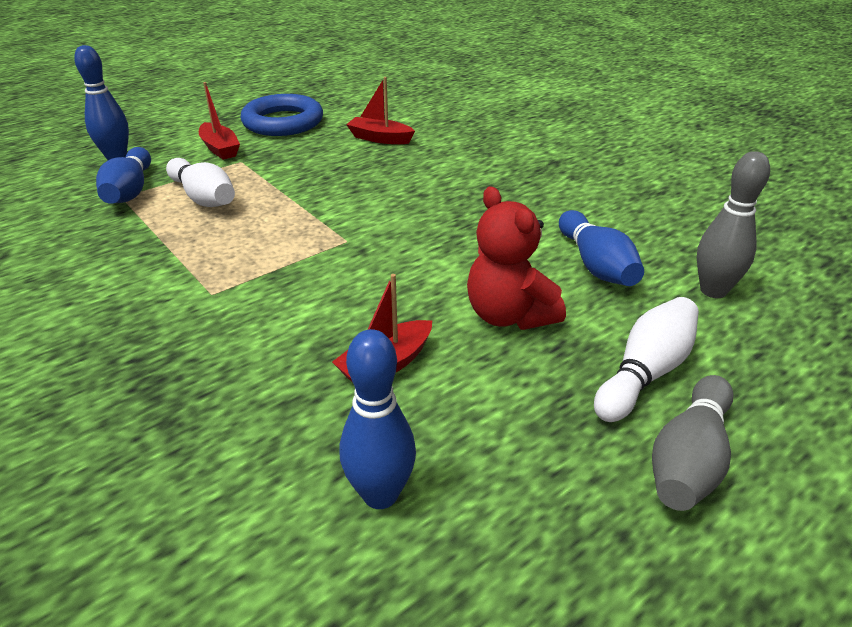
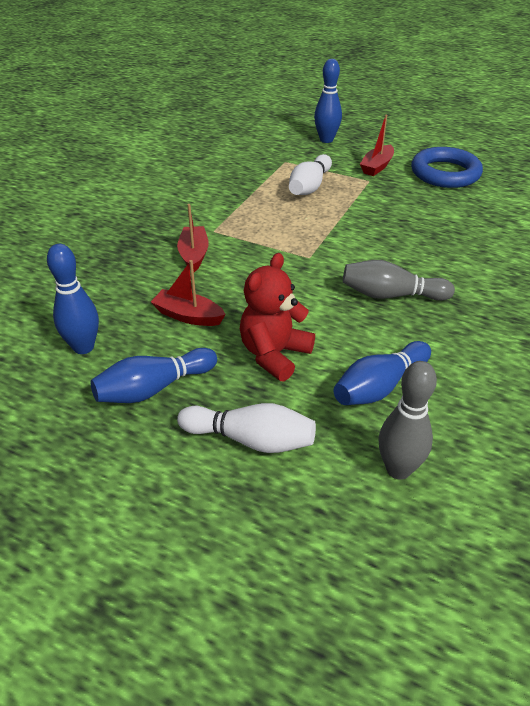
camera: 65 degrees right, 5 degrees up
(130, 191) = (293, 161): blue bowling pin -> blue bowling pin (153, 388)
(380, 138) = (471, 222): red boat -> red boat (194, 255)
(689, 459) = (168, 477): grey bowling pin -> grey bowling pin (391, 295)

